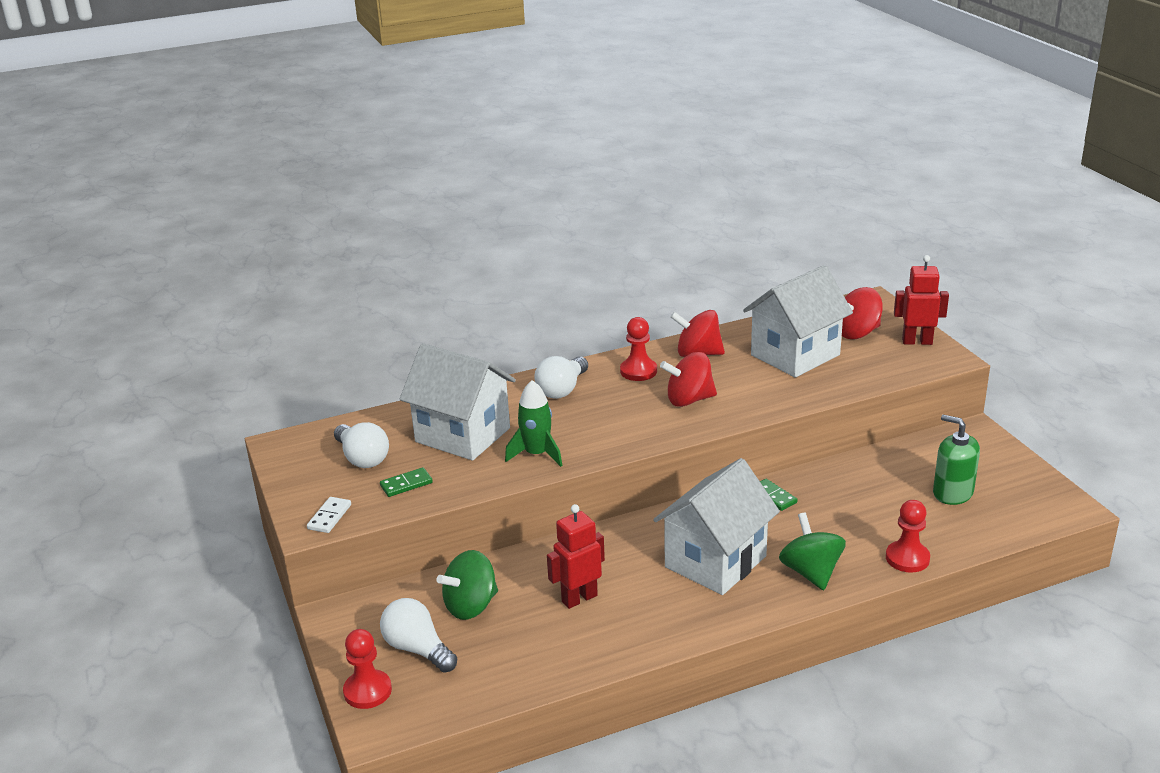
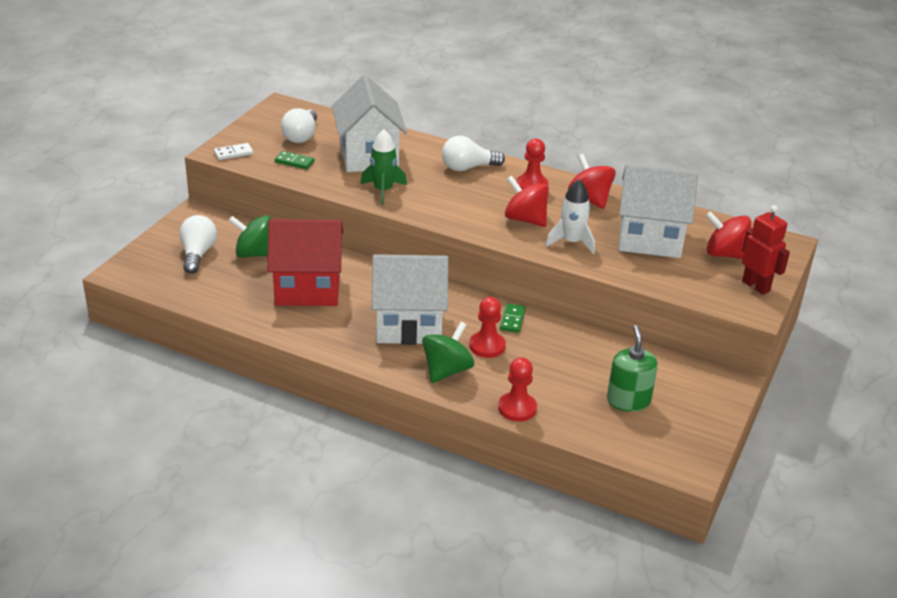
camera: 45 degrees right, 5 degrees up
(367, 691) = (146, 255): red pawn -> red pawn (487, 346)
(579, 598) = (307, 289): red robot -> red house
(754, 394) = (571, 242): none -> white rocket

